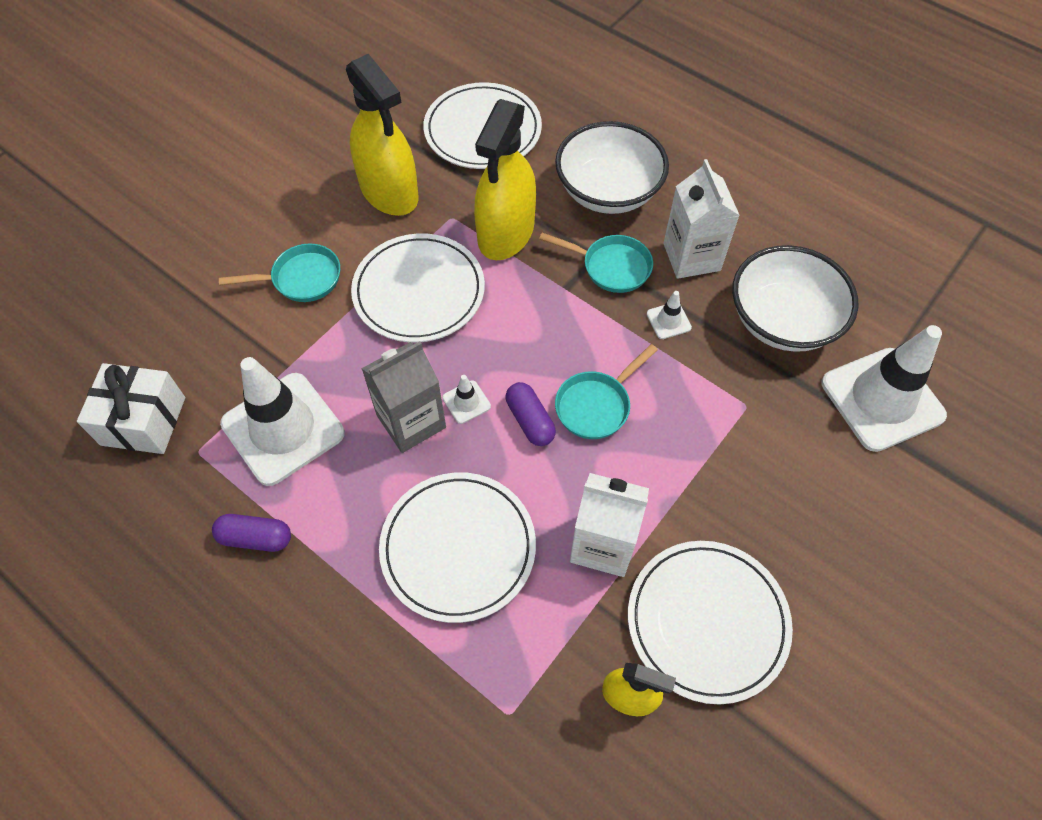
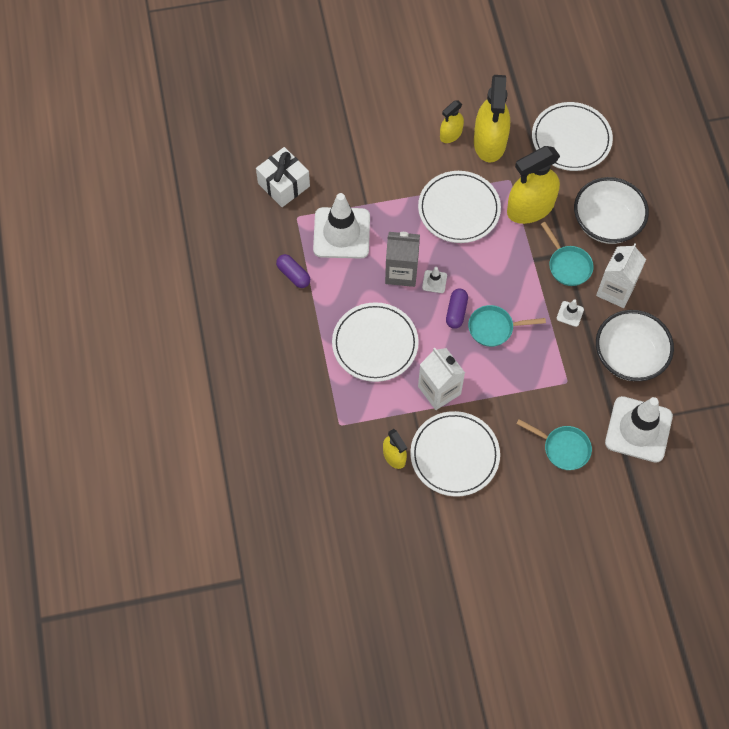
camera: 40 degrees right, 5 degrees up
(301, 279) = (407, 161): turquoise pan -> turquoise pan (563, 448)
(332, 213) = (451, 134): none -> yellow spray bottle

